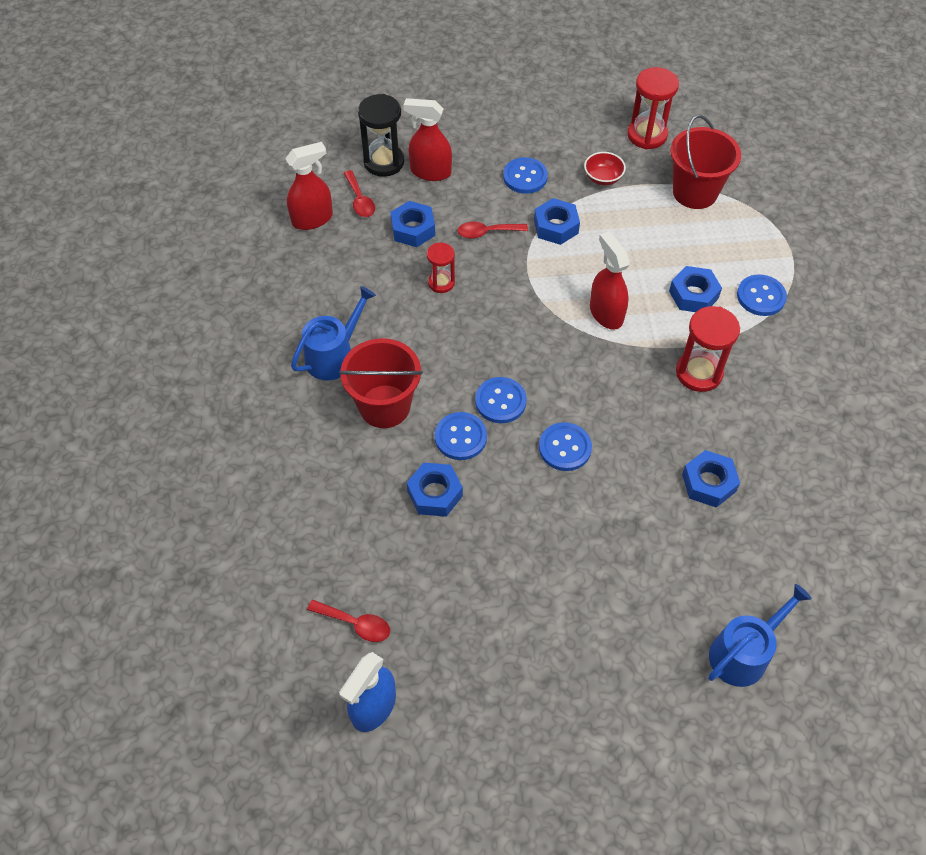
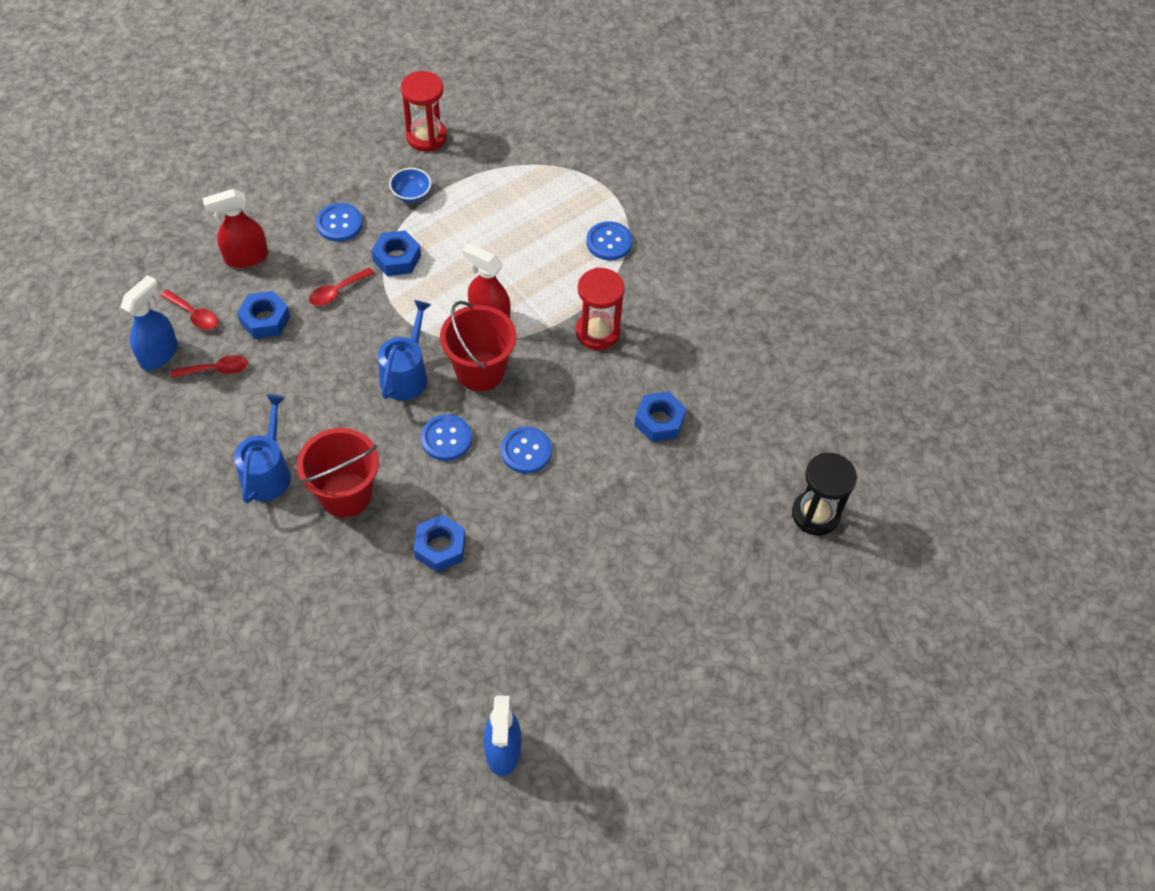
camera: 35 degrees left, 0 degrees up
(312, 219) = (159, 354): red spray bottle -> blue spray bottle
(355, 624) = (442, 693): red spoon -> red spoon (216, 370)
(384, 162) = (193, 267): black hourglass -> black hourglass (815, 514)
(441, 283) = (324, 358): red hourglass -> none
(460, 437) = (431, 487): blue button -> none
(603, 178) = (411, 194): red bowl -> blue bowl
(693, 295) = (553, 266): blue nut -> none
(695, 192) = (500, 173): red bucket -> red bucket (480, 371)
(743, 653) = (763, 543): blue watering can -> blue watering can (406, 374)

